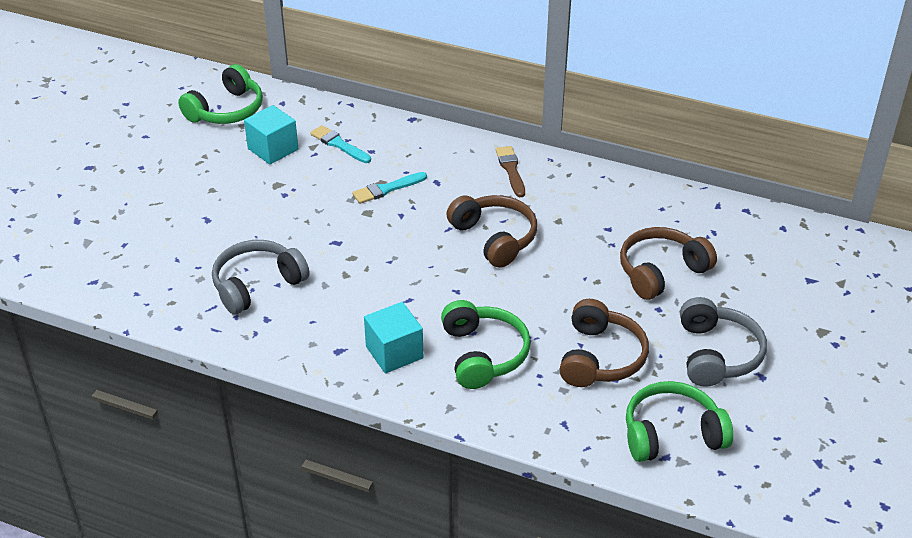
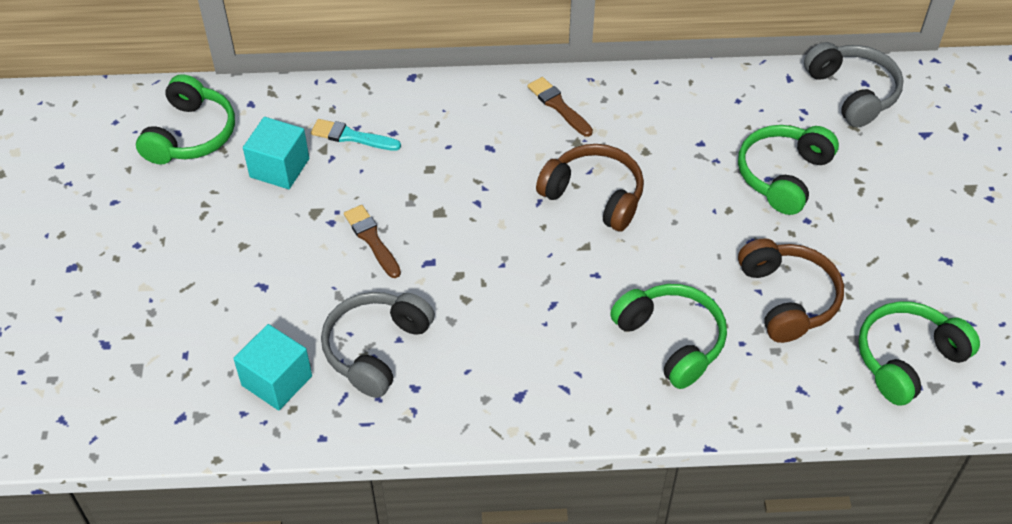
camera: 25 degrees left, 10 degrees up
(305, 214) = (372, 239): none -> brown brush
(387, 189) = (441, 175): turquoise brush -> none
(394, 352) = (579, 374): turquoise cube -> turquoise cube (277, 380)
(661, 272) = (783, 176): brown headphones -> green headphones
(716, 354) = (892, 251): grey headphones -> grey headphones (852, 92)

